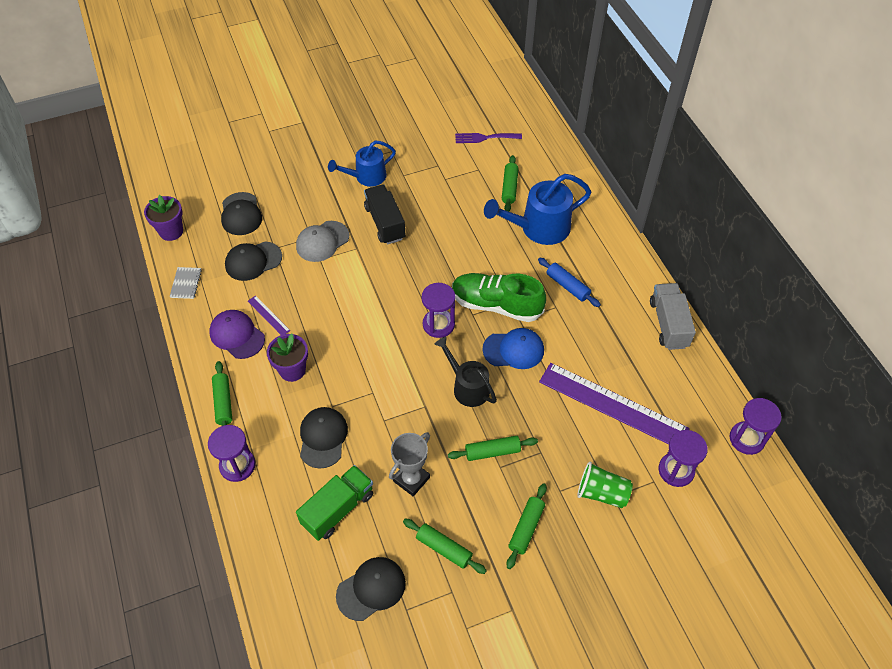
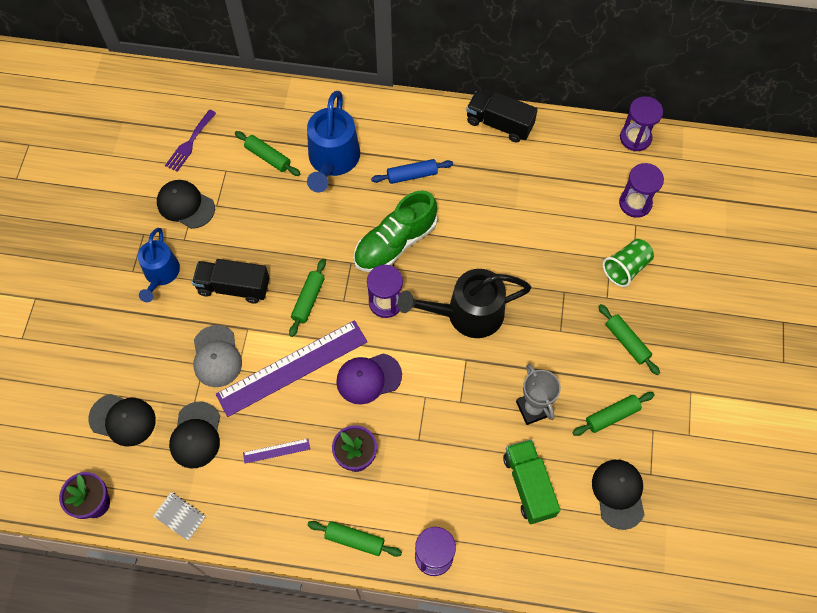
camera: 60 degrees left, 10 degrees up
(237, 335) = (281, 492): purple cap -> purple cap (368, 378)
(323, 438) = (448, 464): black cap -> black cap (185, 205)
(467, 387) = (467, 314): black watering can -> black watering can, size x1.52
(492, 451) = (542, 329): green rolling pin -> green rolling pin (308, 300)
(513, 350) = (451, 256): blue cap -> none
(613, 405) = (551, 212): purple ruler -> purple ruler (292, 367)
(668, 324) = (499, 124): grey truck -> black truck

